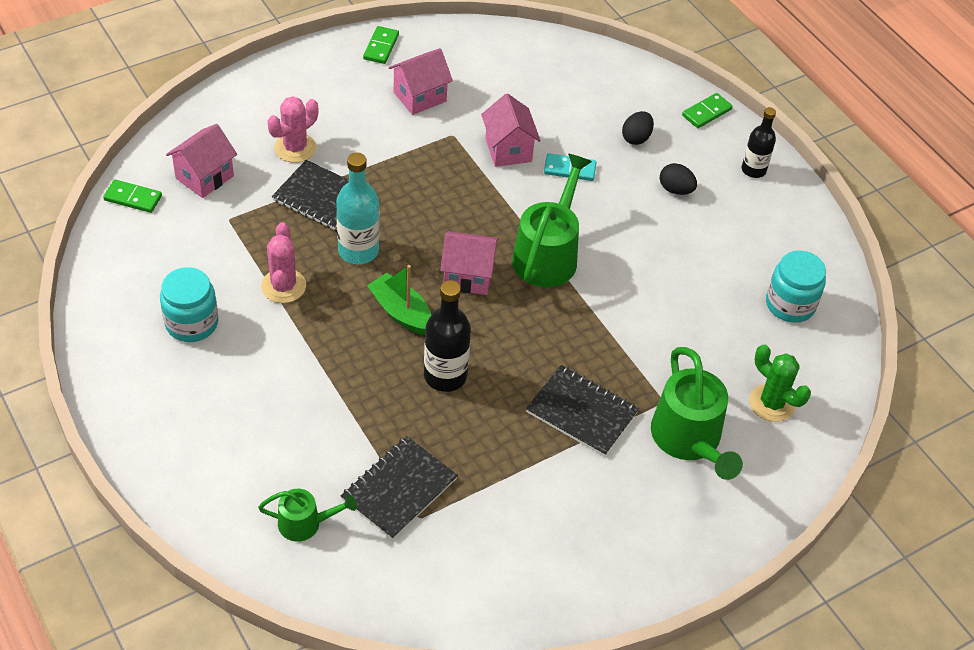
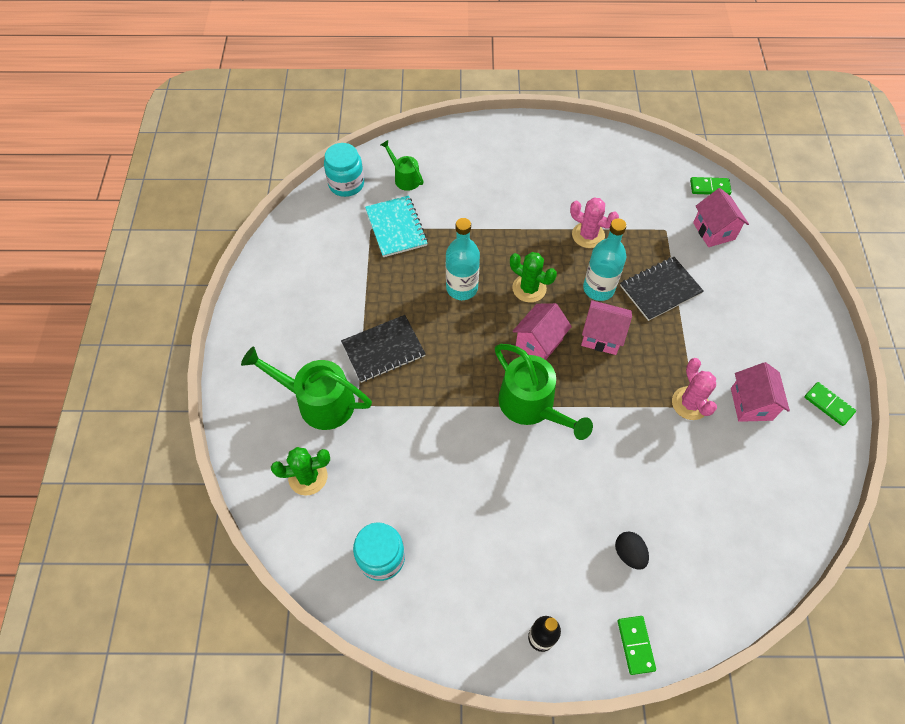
camera: 125 degrees right, 10 degrees up
(133, 198) = (709, 187): green domino -> green domino turned 45 degrees clockwise
(192, 323) = (582, 180): turquoise jar -> turquoise jar (346, 184)
(295, 148) = (722, 294): pink cactus -> pink cactus (690, 403)
(306, 523) = (404, 178): green watering can -> green watering can turned 105 degrees clockwise
(399, 489) = (396, 227): black notebook -> turquoise notebook
(401, 312) = (529, 288): green boat -> green cactus
(445, 376) = (462, 288): black bottle -> turquoise bottle
(508, 150) = (659, 438): pink house -> pink house (602, 336)
(569, 169) = (615, 474): turquoise domino -> none
(675, 190) = (551, 547): black egg -> none

